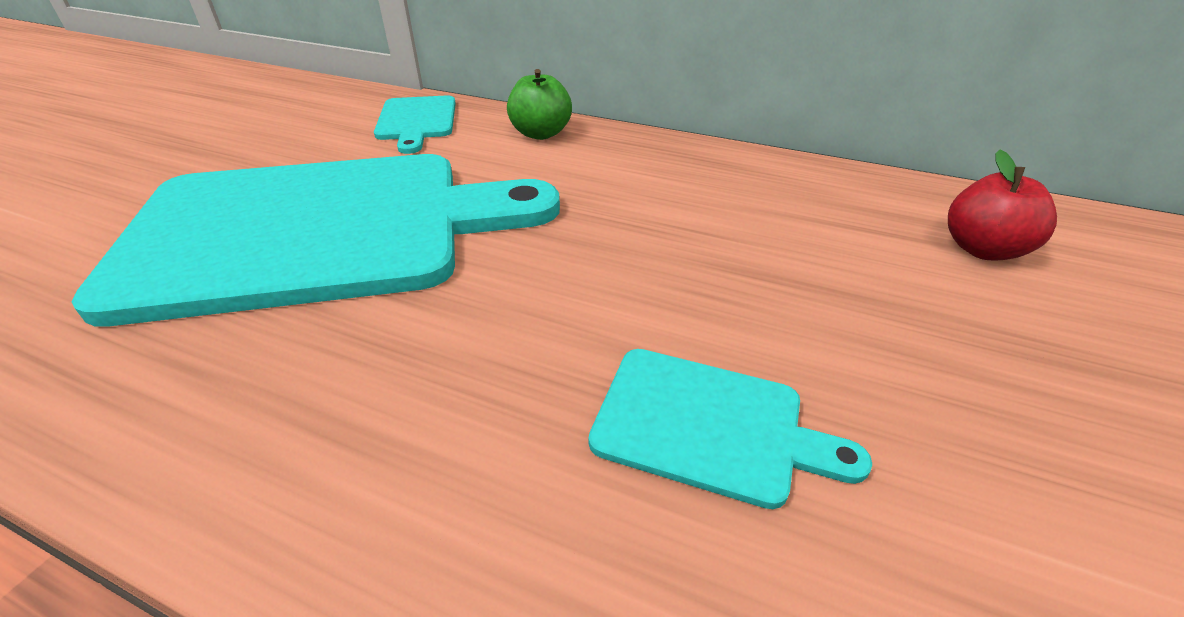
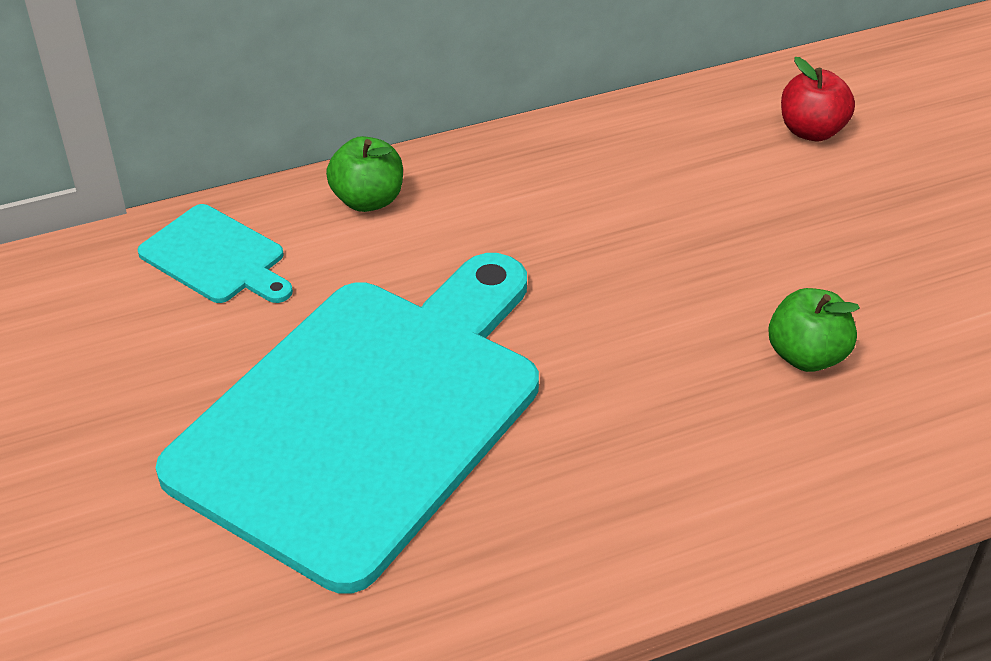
camera: 45 degrees left, 5 degrees up
(708, 425) = (806, 356): turquoise cutting board -> green apple

